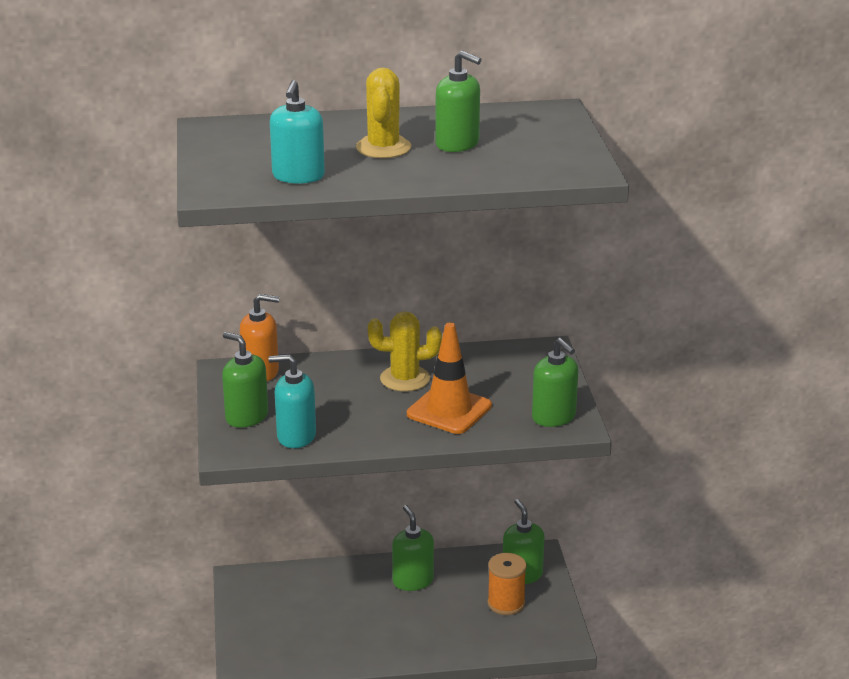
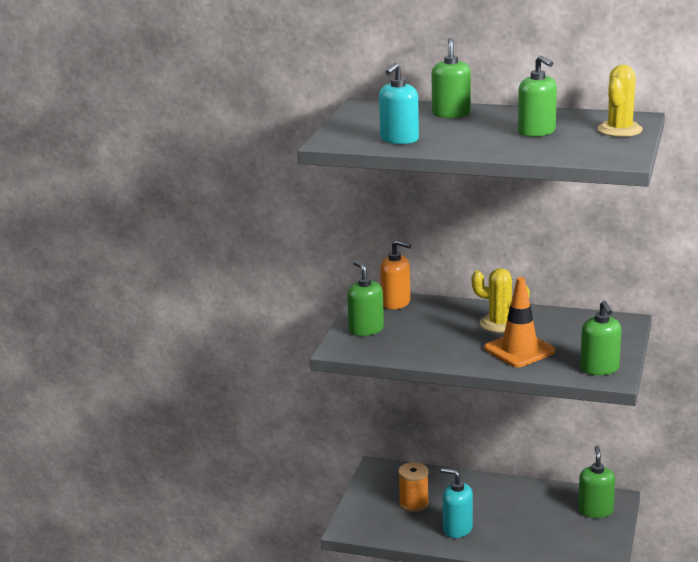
camera: 25 degrees right, 5 degrees down
(296, 436) = (392, 348): turquoise soap dispenser -> turquoise soap dispenser (457, 529)
(383, 147) = (478, 128): yellow cactus -> yellow cactus (619, 130)
(413, 581) = (506, 496): green soap dispenser -> green soap dispenser (451, 114)
(506, 603) = (571, 528): orange spool -> orange spool (414, 503)

